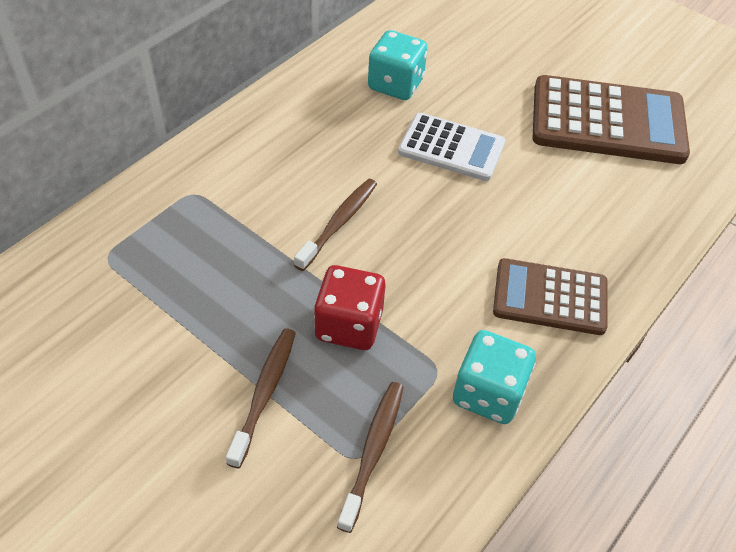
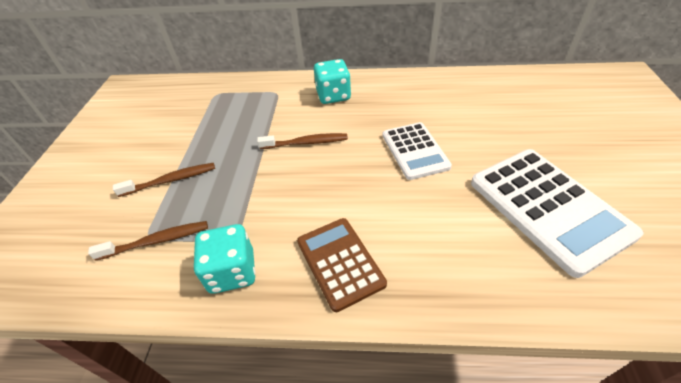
camera: 60 degrees right, 5 degrees down
(349, 325) = (238, 184): red dice -> none
(395, 84) = (434, 105): turquoise dice -> turquoise dice (333, 95)
(607, 121) = (548, 208): brown calculator -> white calculator

